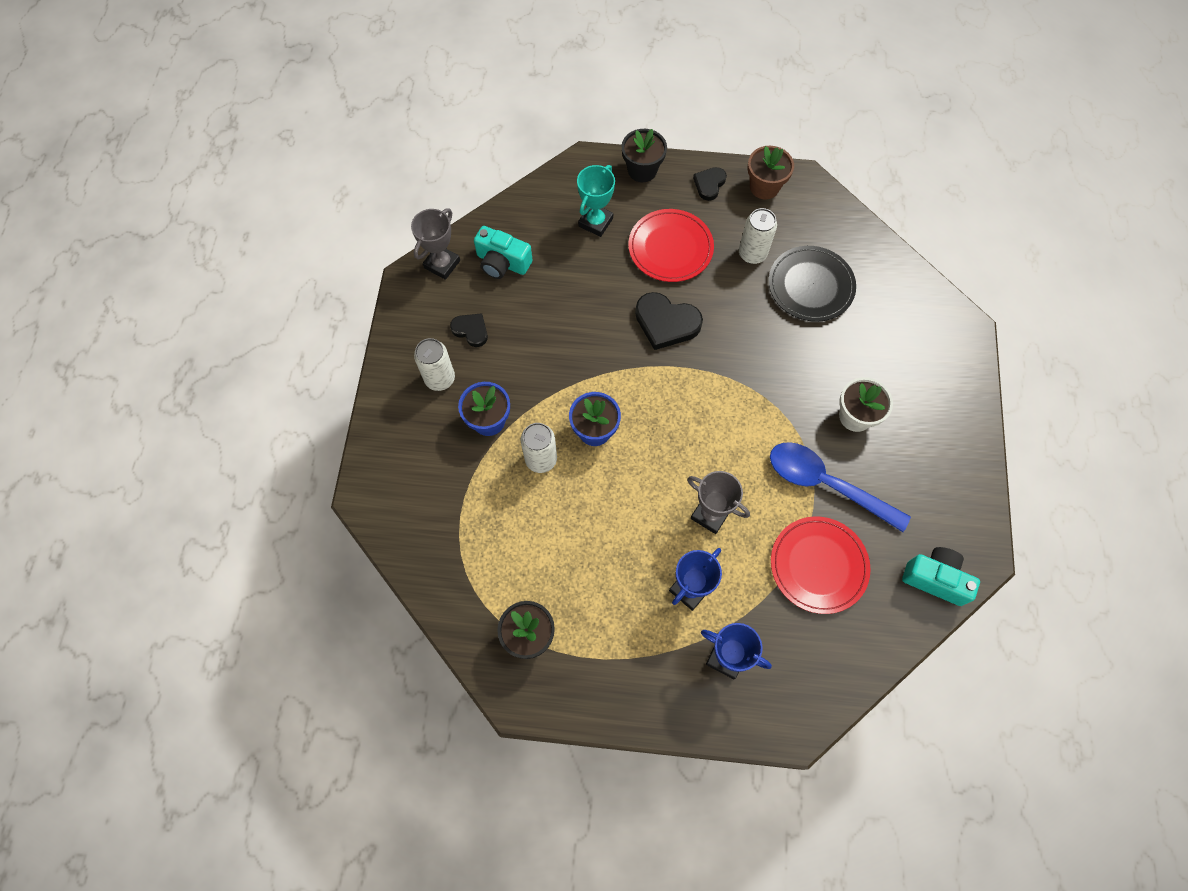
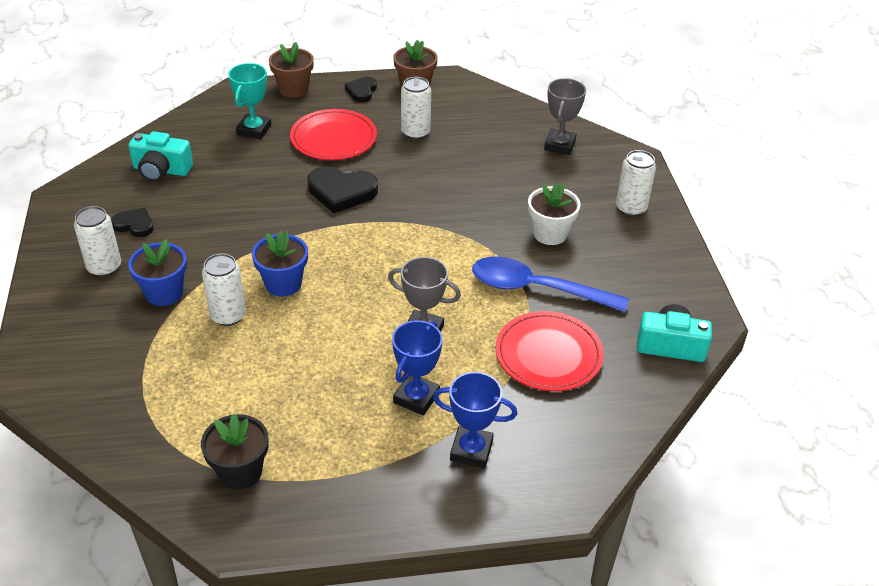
camera: 15 degrees left, 25 degrees down
(442, 264) = (96, 179): grey trophy -> grey trophy (560, 145)
(642, 170) = (293, 89): black flower pot -> brown flower pot
(810, 286) = (478, 147): black plate -> none
(943, 398) = (631, 208): none -> white can

